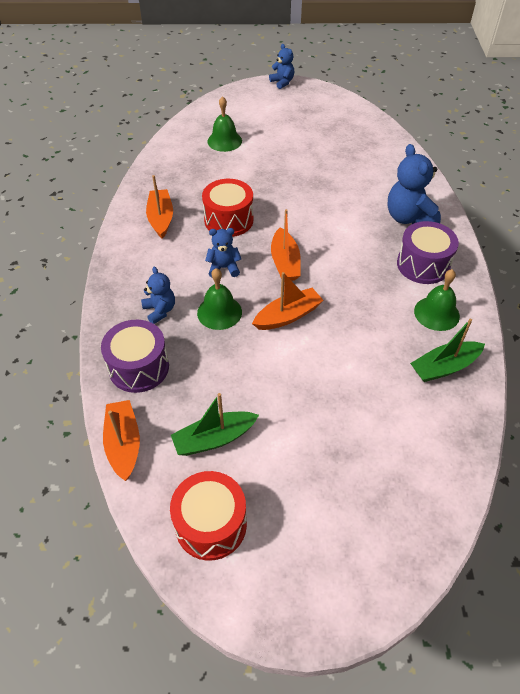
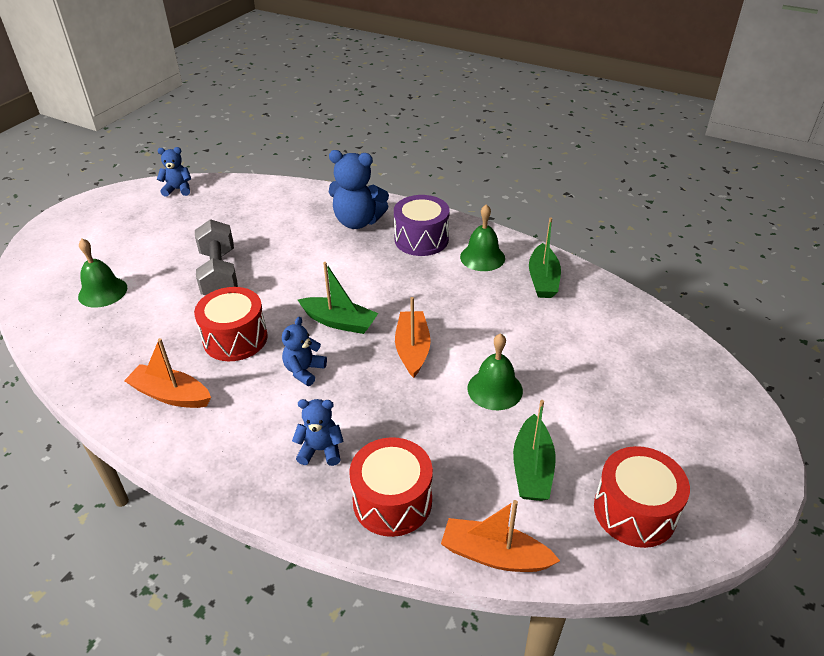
camera: 60 degrees left, 10 degrees down
(139, 367) = (392, 501): purple drum -> red drum
(219, 312) = (365, 399): green bell -> green bell (495, 389)
(282, 82) = (64, 212): blue teddy bear -> blue teddy bear (178, 189)
(283, 179) = (219, 274): none -> grey dumbbell
(285, 262) = (339, 322): orange boat -> green boat

